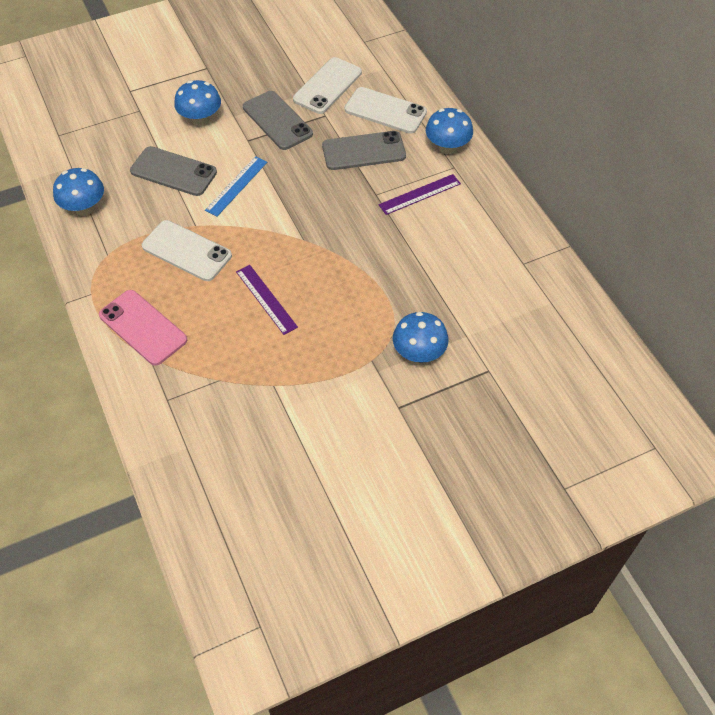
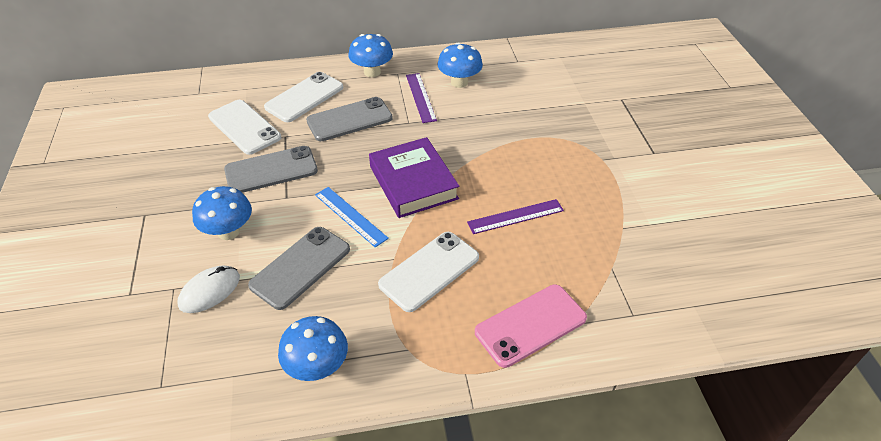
camera: 75 degrees left, 10 degrees down
(140, 130) = (209, 291): none -> white mouse
(290, 217) = (413, 182): none -> purple book
(363, 151) = (349, 120): grey phone -> grey phone turned 60 degrees clockwise
(419, 353) = (599, 131): blue mushroom -> blue mushroom (459, 82)

